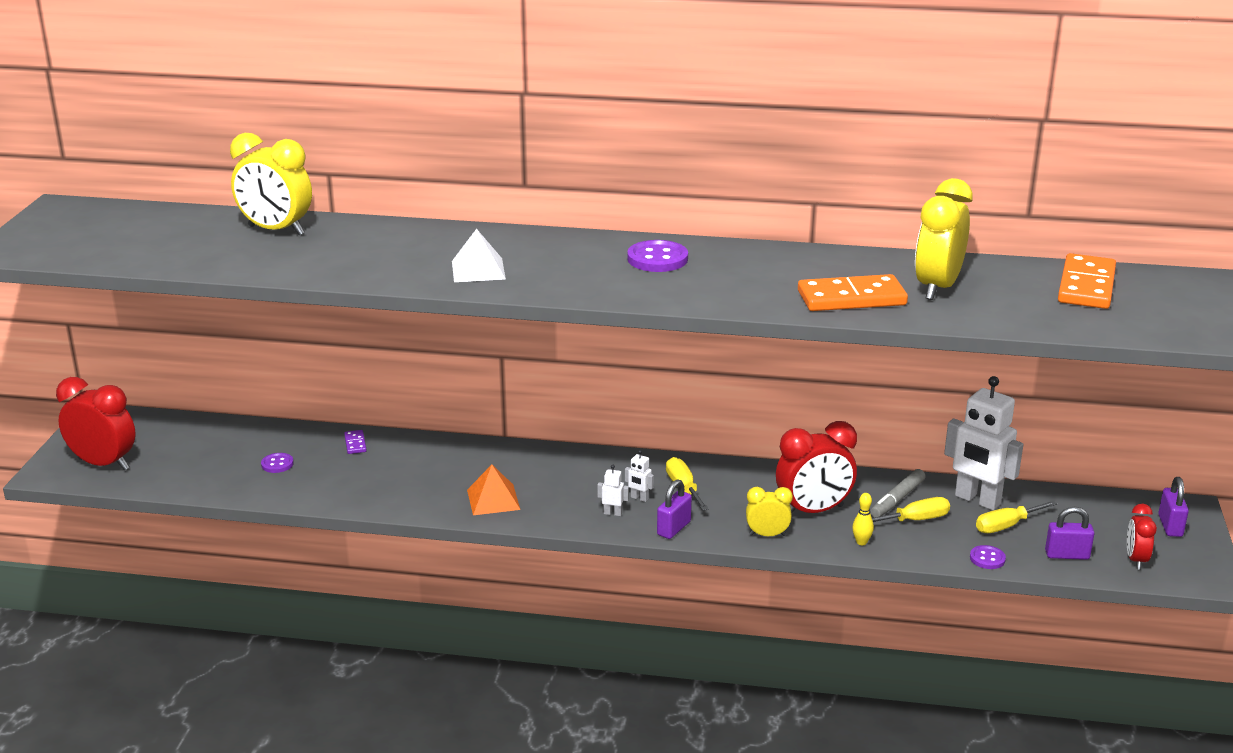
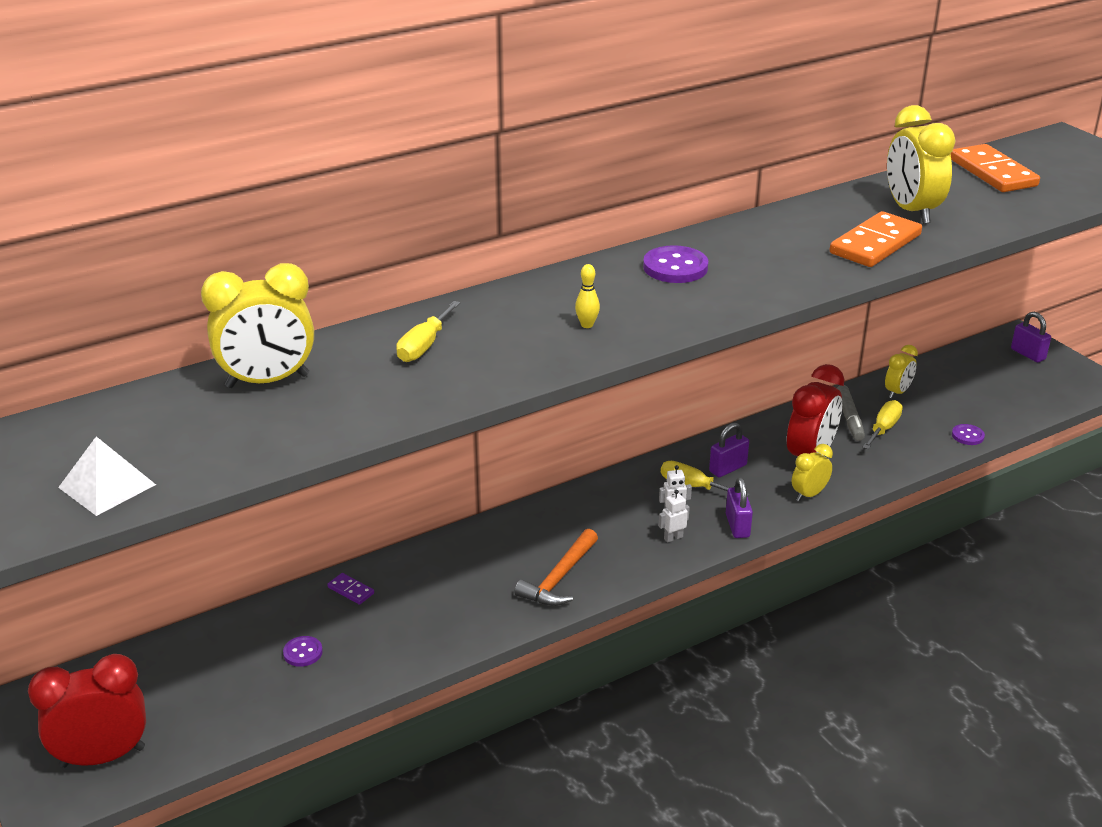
camera: 40 degrees left, 5 degrees up
(478, 270) = (548, 340): white pyramid -> white pyramid (107, 486)
(493, 499) = (559, 578): orange pyramid -> orange hammer
(861, 542) = (877, 466): yellow bowling pin -> yellow bowling pin (587, 325)
(977, 500) = (897, 392): white robot -> yellow clock
(1006, 526) = (942, 404): yellow screwdriver -> yellow screwdriver (424, 346)
(1067, 555) = (1006, 407): purple padlock -> purple padlock (728, 468)
(1136, 560) = (1046, 390): red clock -> none

